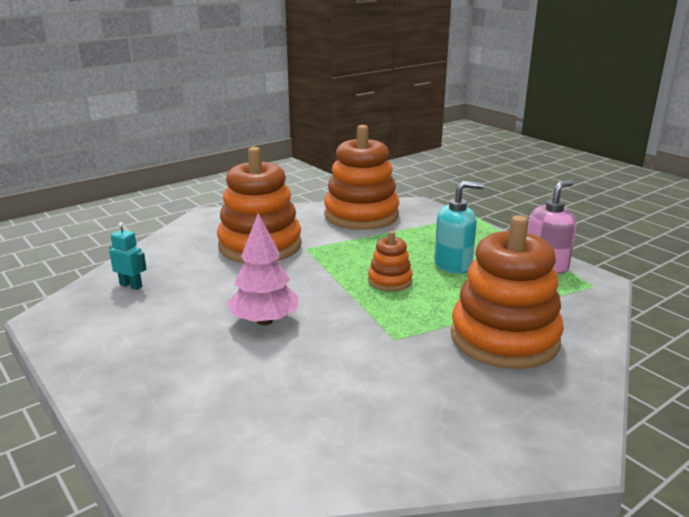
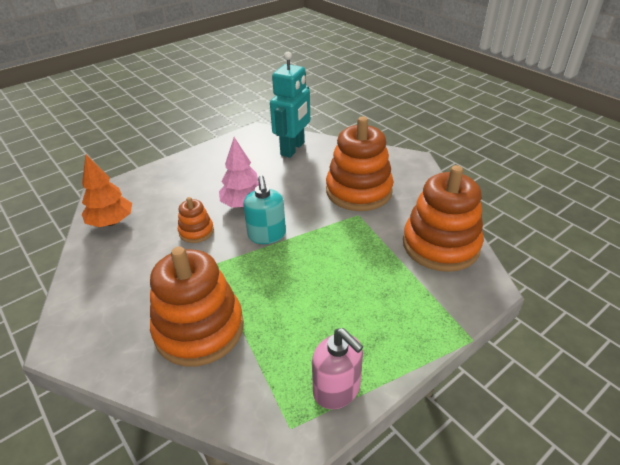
camera: 90 degrees right, 15 degrees up
(131, 285) = (293, 149): turquoise robot -> turquoise robot, size x2.25
(282, 456) = (111, 222): none -> orange tree
(390, 281) = (300, 263): orange stacking toy -> orange stacking toy (196, 231)
(453, 265) = (333, 308): turquoise soap dispenser -> turquoise soap dispenser (267, 235)

